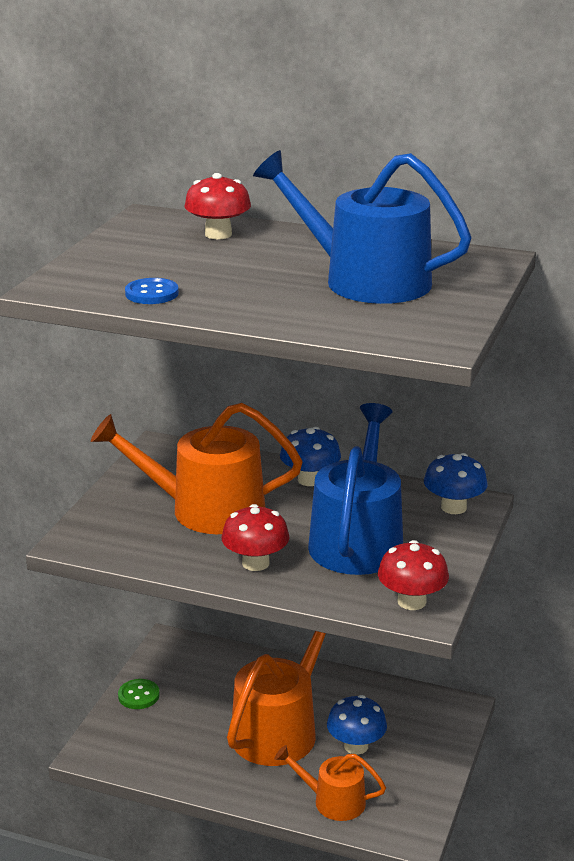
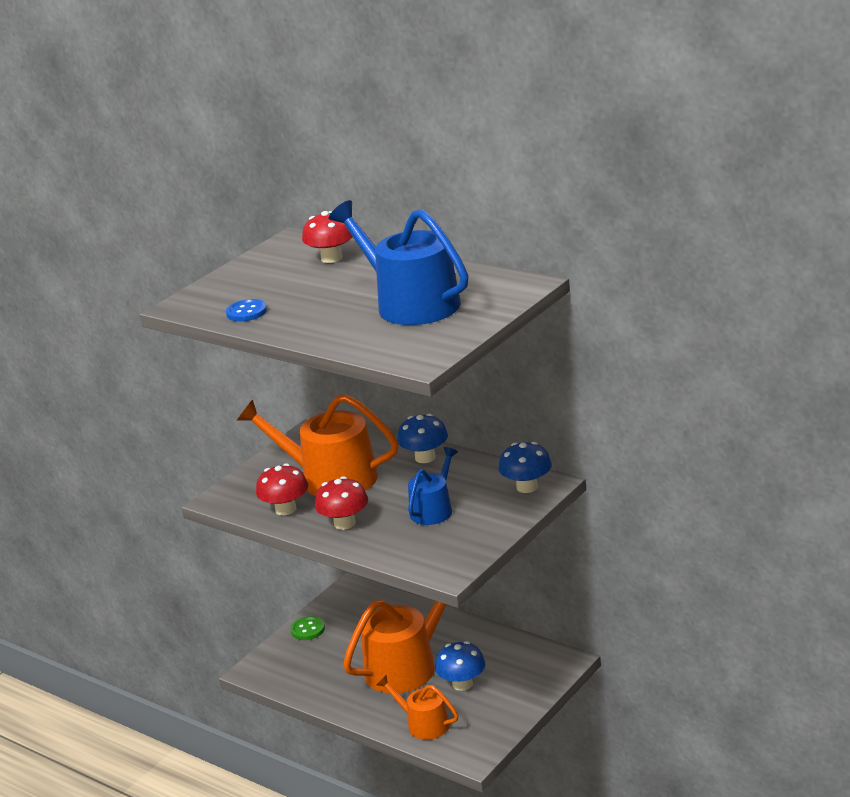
camera: 20 degrees right, 0 degrees up
(358, 539) = (434, 509): blue watering can -> blue watering can, size x0.55
(411, 601) = (445, 561): red mushroom -> red mushroom (285, 509)

